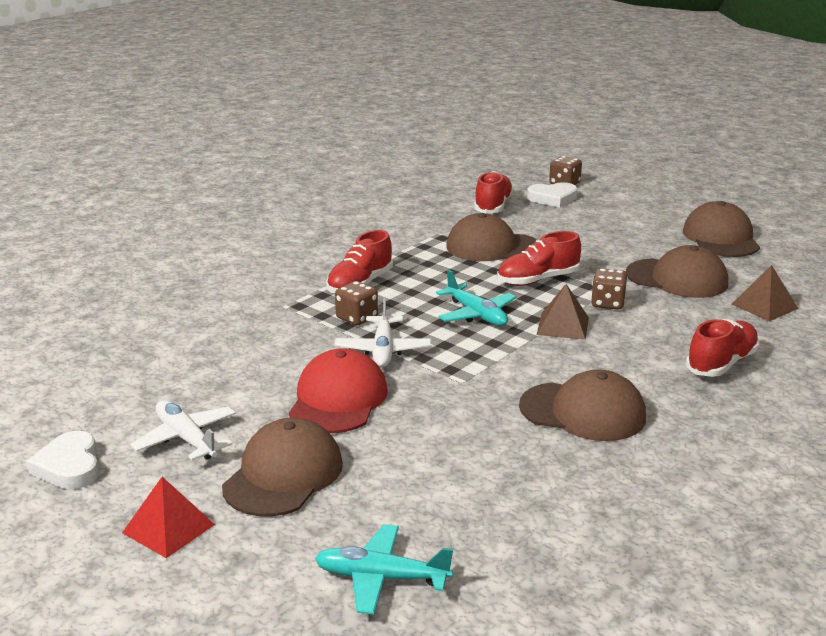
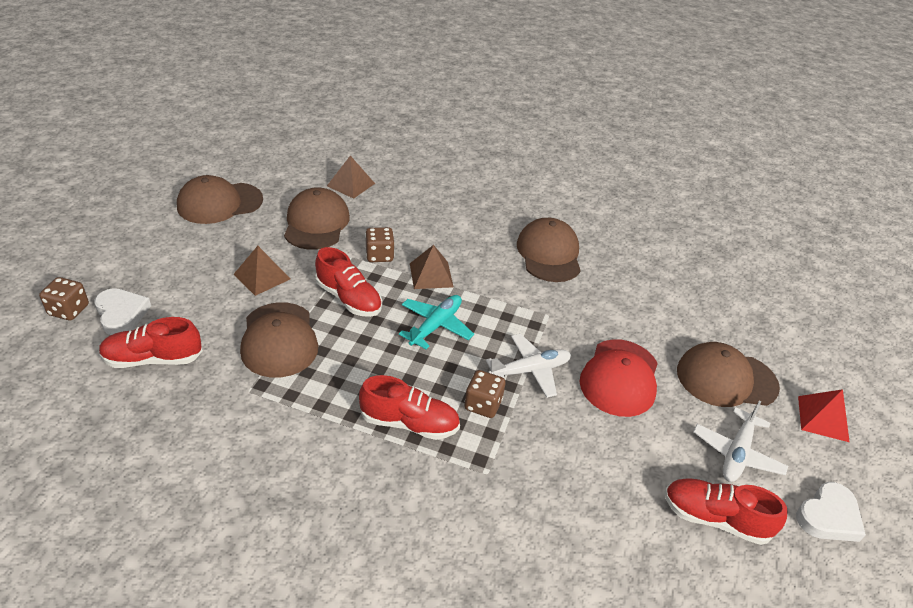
camera: 115 degrees left, 15 degrees up
(338, 399) = (620, 377): red cap -> red cap turned 60 degrees counterclockwise
(381, 578) = (767, 309): turquoise plane -> none
(587, 247) = (262, 276): none -> brown pyramid
(721, 363) = (449, 202): red shoe -> red shoe (714, 518)

